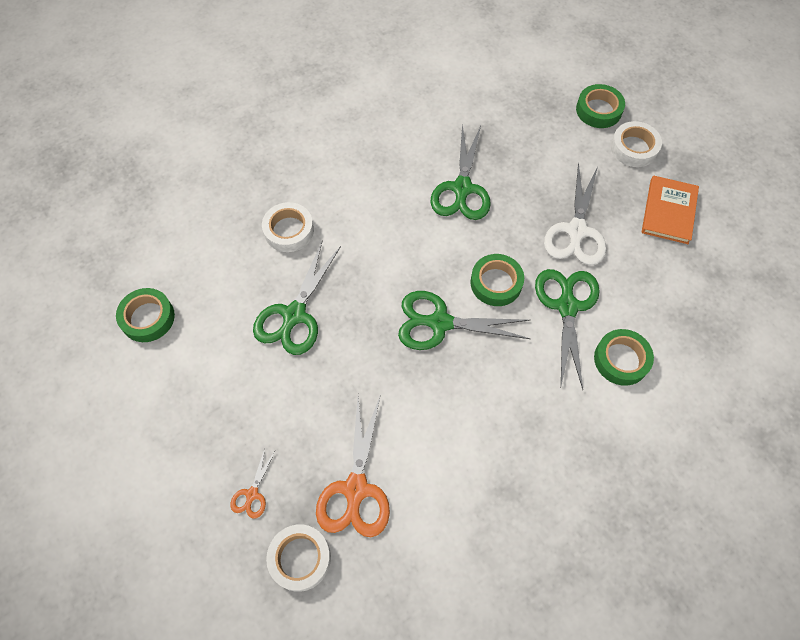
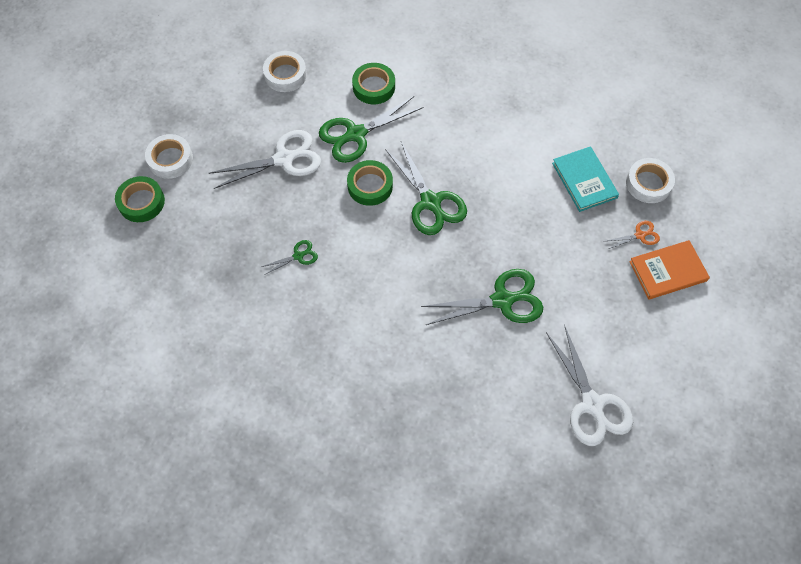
camera: 125 degrees left, 0 degrees up
(148, 318) = (592, 404): green tape -> white scissors
(289, 230) = (435, 358): white tape -> white tape (285, 75)
(356, 489) = (584, 180): orange scissors -> turquoise book
(462, 189) = (298, 256): green scissors -> green scissors, size x0.48
(668, 211) = (223, 111): orange book -> orange book (668, 271)

